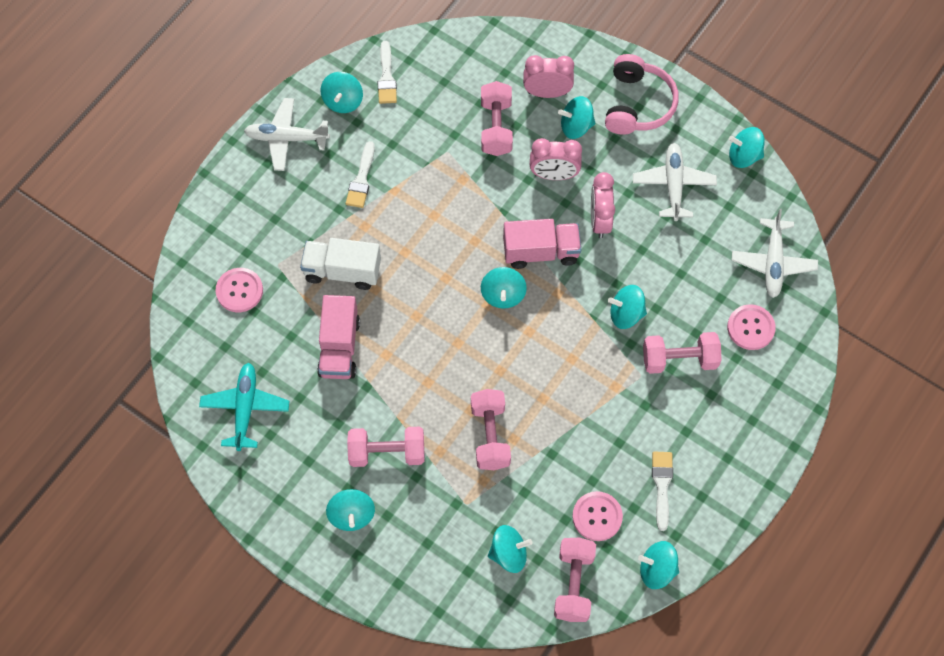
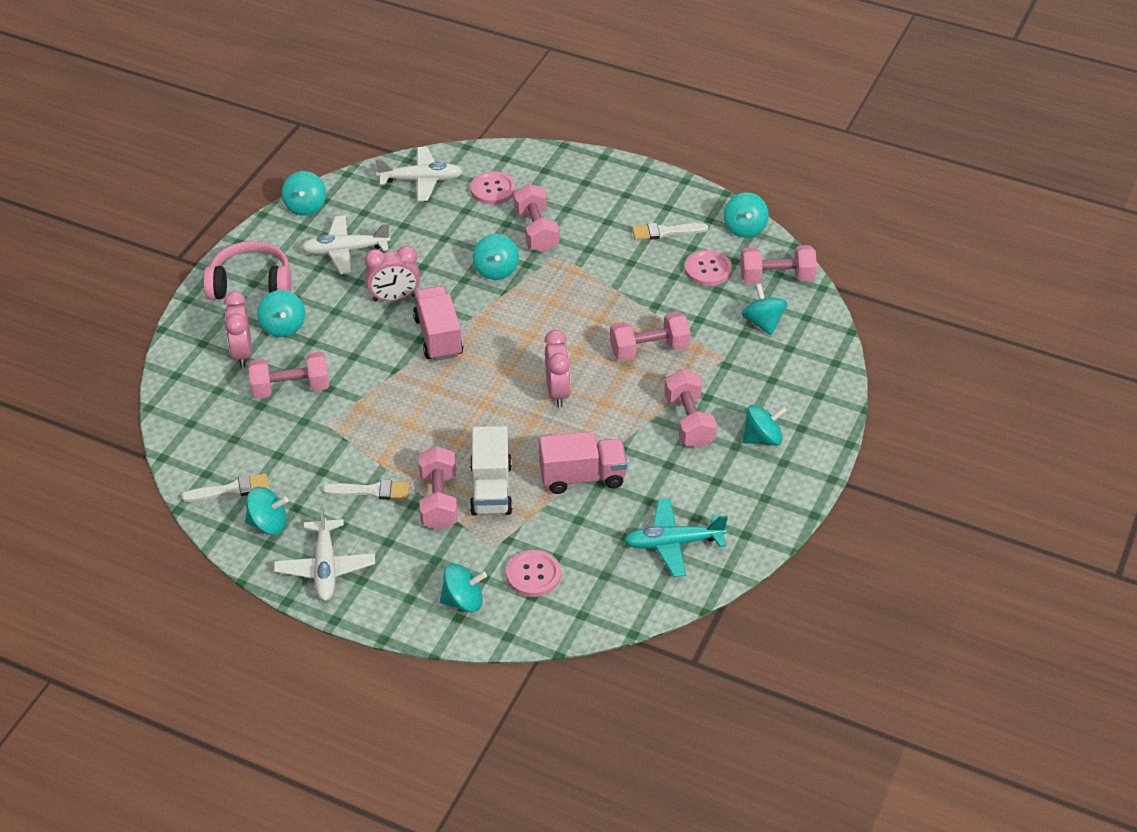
camera: 100 degrees left, 20 degrees down
(338, 229) = (439, 501): none -> pink dumbbell
(503, 295) = (493, 358): turquoise spinning top -> turquoise spinning top (463, 601)
(554, 175) = (345, 337): pink clock -> pink clock (557, 392)

